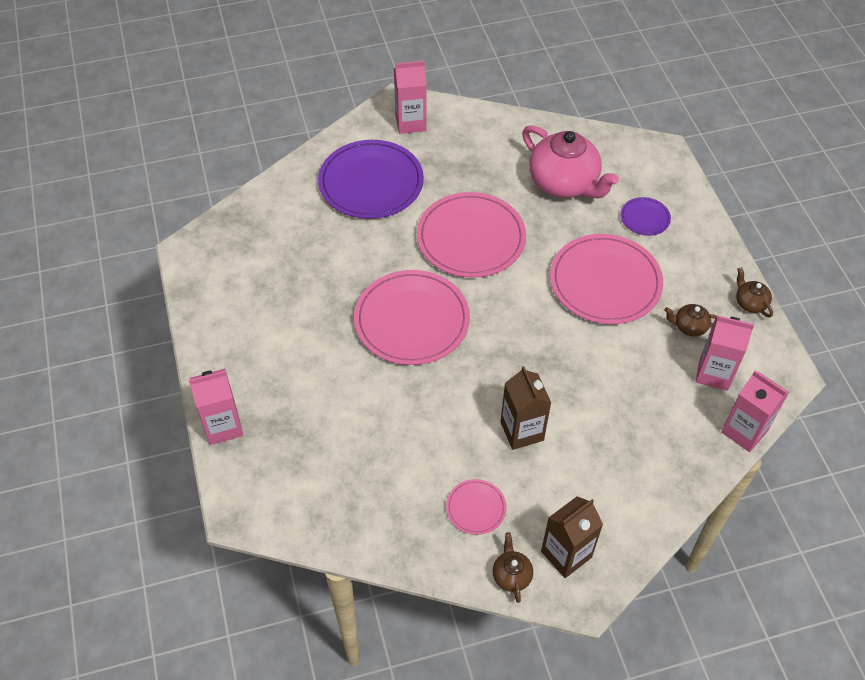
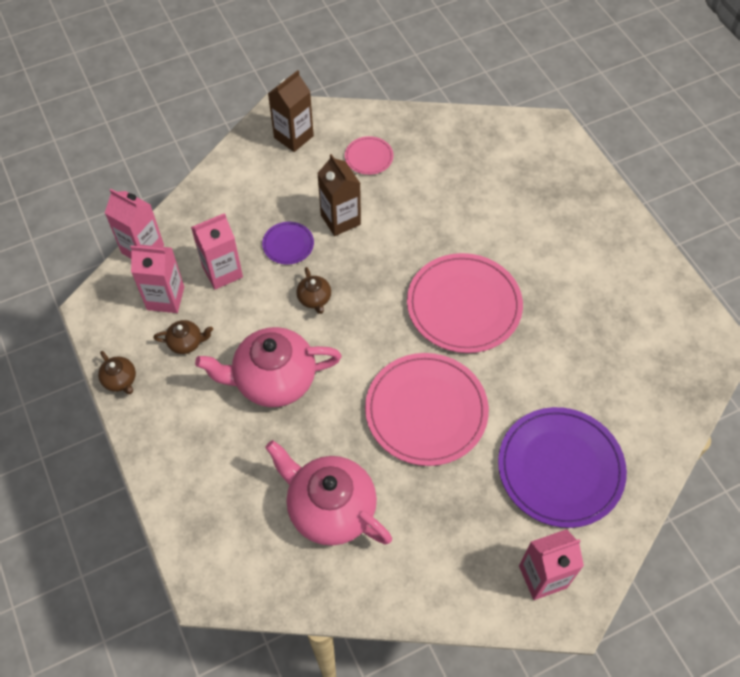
camera: 170 degrees right, 5 degrees up
(223, 426) = (596, 185): pink carton -> pink carton (222, 272)
(511, 575) = (333, 118): brown teapot -> brown teapot (314, 299)
(605, 282) = (274, 380): pink plate -> pink teapot
(645, 218) = (231, 472): purple plate -> purple plate (288, 244)

